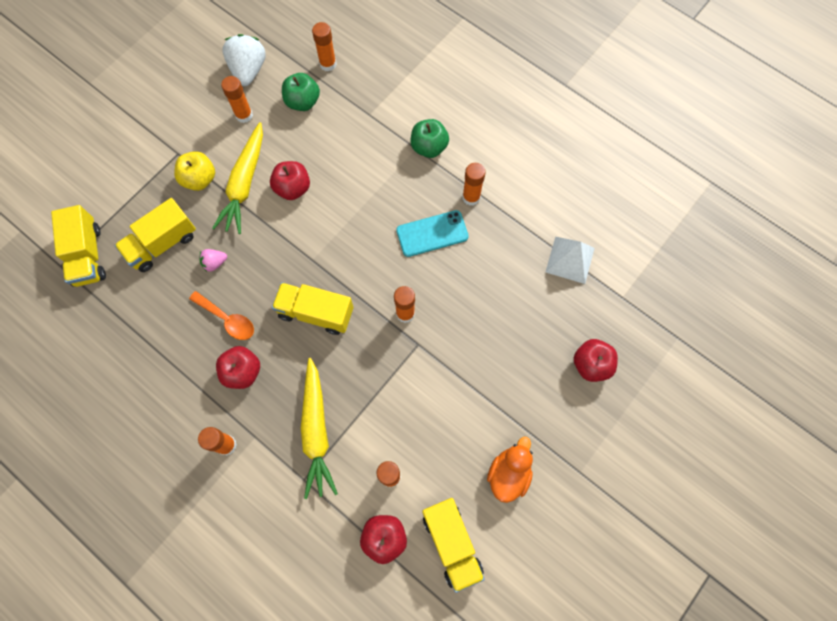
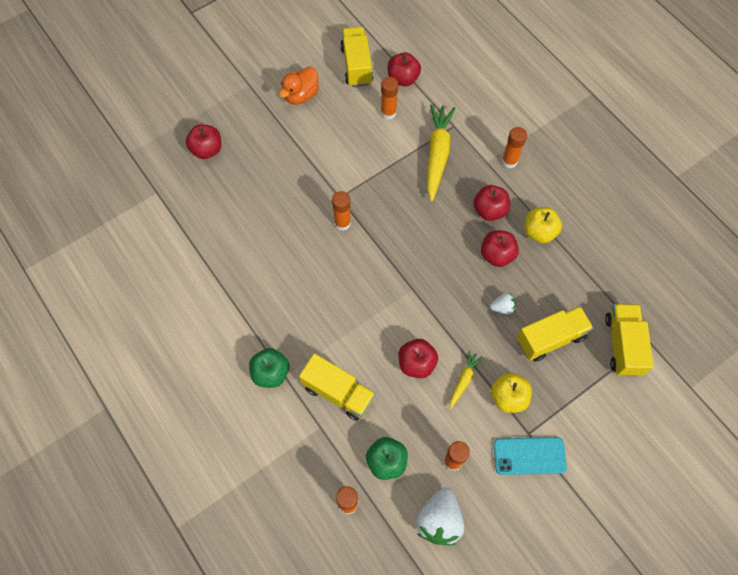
camera: 165 degrees left, 5 degrees down
(182, 359) = (539, 232): none -> yellow apple
(214, 263) = (502, 308): pink strawberry -> white strawberry
(227, 319) = (497, 255): orange spoon -> red apple
(244, 184) = (463, 380): yellow carrot -> yellow carrot, size x0.50
(316, 313) = (419, 242): yellow truck -> yellow truck (338, 392)
(432, 233) = (297, 285): turquoise phone -> turquoise phone (529, 456)
(471, 197) = (249, 311): orange glue stick -> none
(570, 260) = (185, 232): white pyramid -> none

